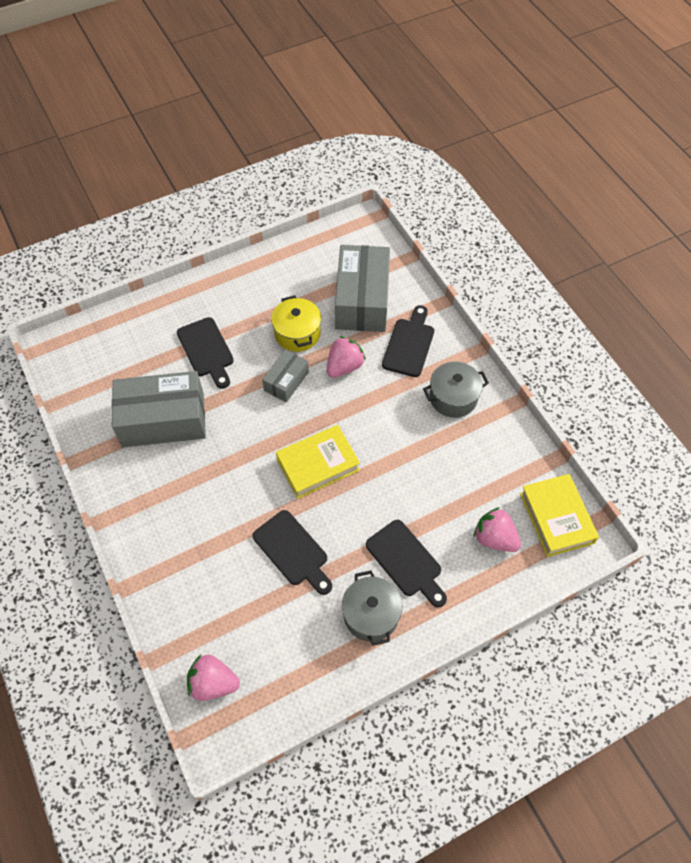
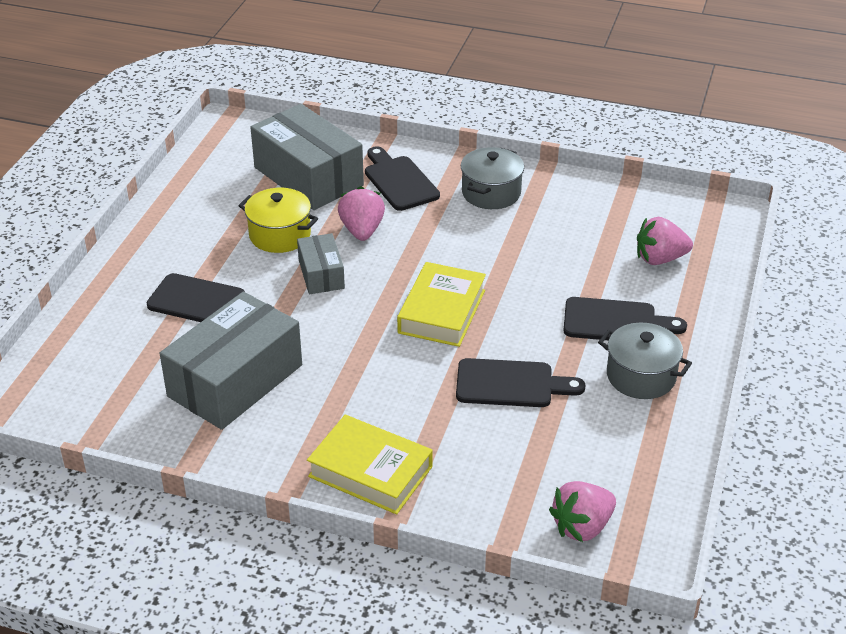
camera: 45 degrees left, 20 degrees down
(556, 518) = (685, 215): yellow book -> yellow book (370, 471)

